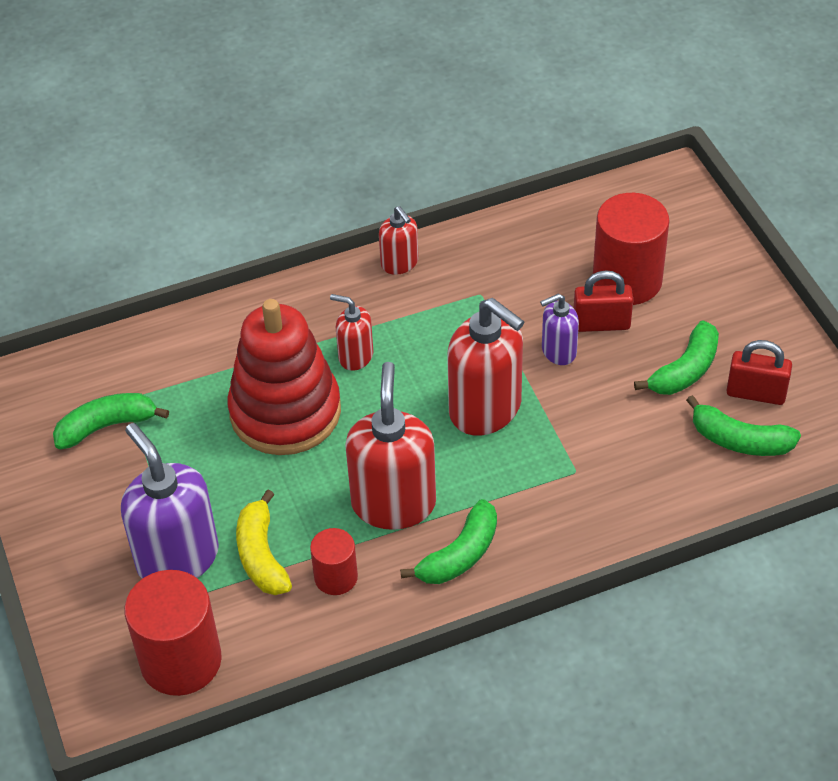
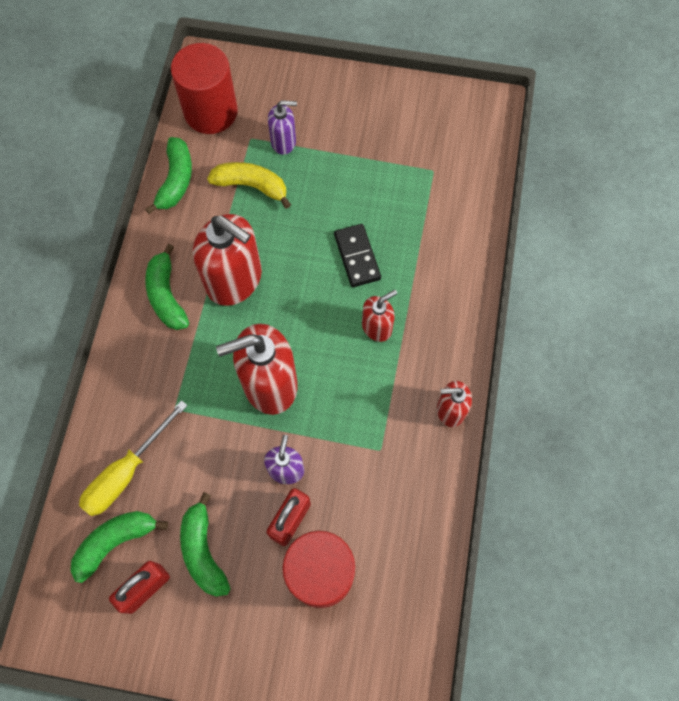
camera: 120 degrees right, 20 degrees up
(106, 426) = (417, 150): green banana -> green banana (176, 180)
(177, 558) = (283, 142): purple soap dispenser -> purple soap dispenser, size x0.53
(285, 412) = (357, 257): red stacking toy -> black domino
(336, 577) = (205, 217): red cylinder -> none
(671, 472) = (126, 472): none -> yellow screwdriver

